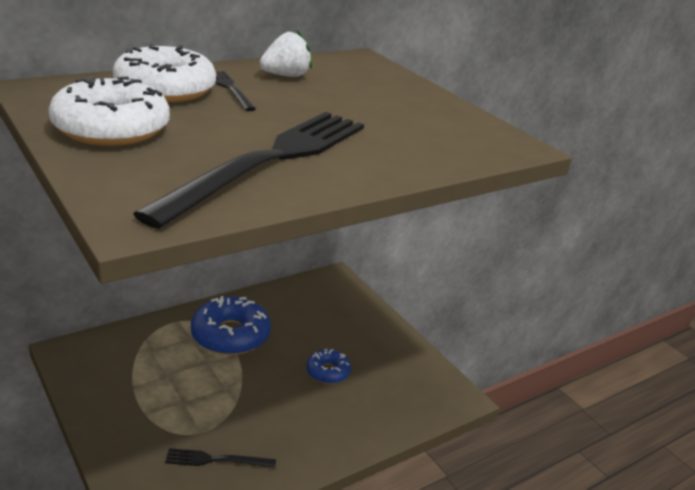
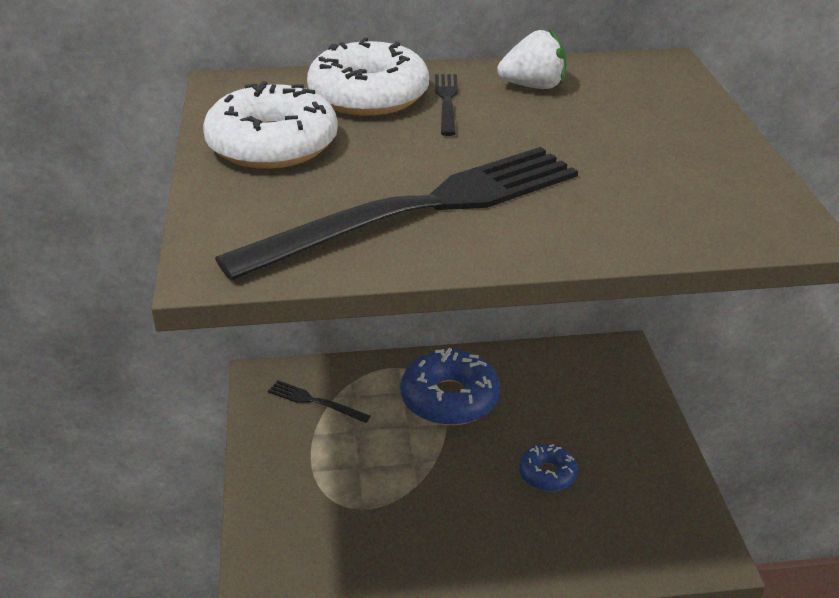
camera: 30 degrees right, 5 degrees up
(216, 460) = (363, 546): black fork -> black fork (315, 402)

